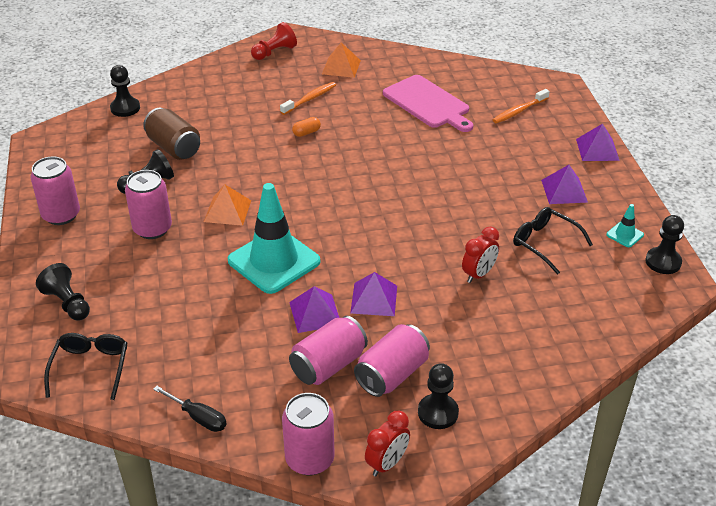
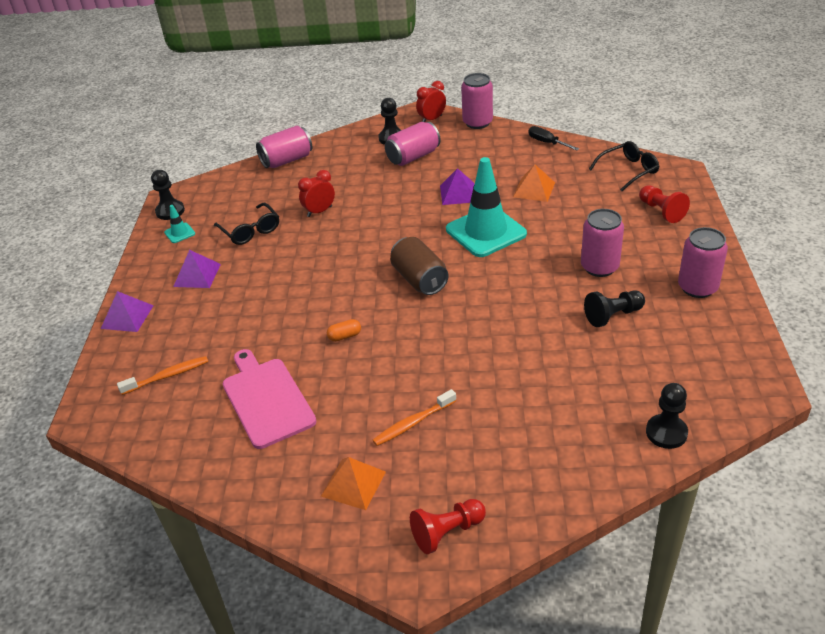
camera: 165 degrees left, 0 degrees up
(67, 303) = (661, 211): black pawn -> red pawn
(90, 367) = (628, 171): black glasses -> black glasses turned 135 degrees counterclockwise
(174, 148) = (590, 360): brown can -> brown can (419, 279)
(227, 211) = (526, 279): orange pyramid -> orange pyramid (534, 189)
(306, 132) = (429, 368): orange capsule -> orange capsule (345, 336)
(328, 365) = (455, 163): pink can -> pink can (287, 160)
(374, 299) = (410, 200): purple pyramid -> none

